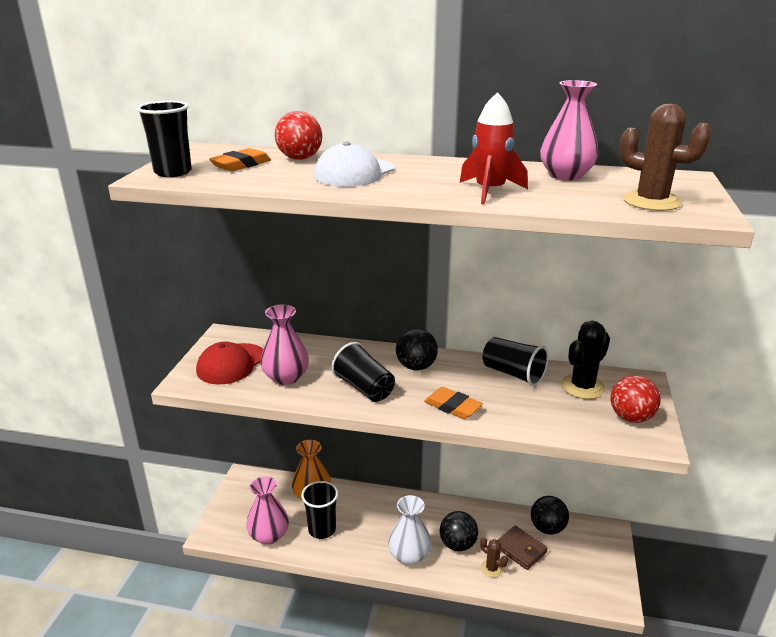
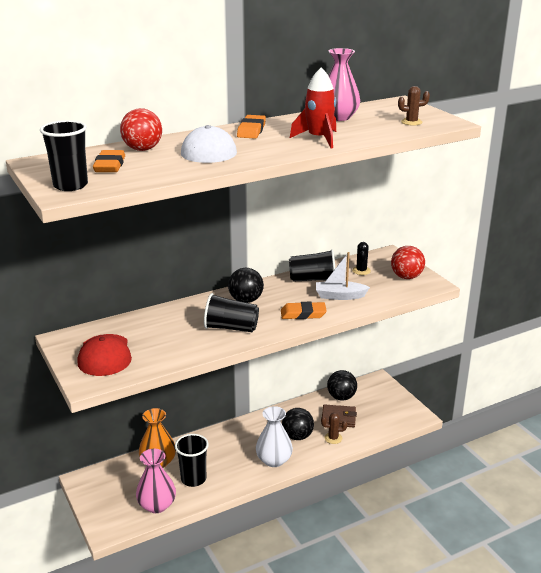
camera: 40 degrees left, 0 degrees up
(286, 377) = (163, 345): pink vase -> none
(437, 166) = (251, 130): none -> orange eraser
(519, 405) = (339, 296): none -> white boat
(582, 387) = (361, 271): black cactus -> black cactus, size x0.56
(651, 202) = (411, 122): brown cactus -> brown cactus, size x0.56

